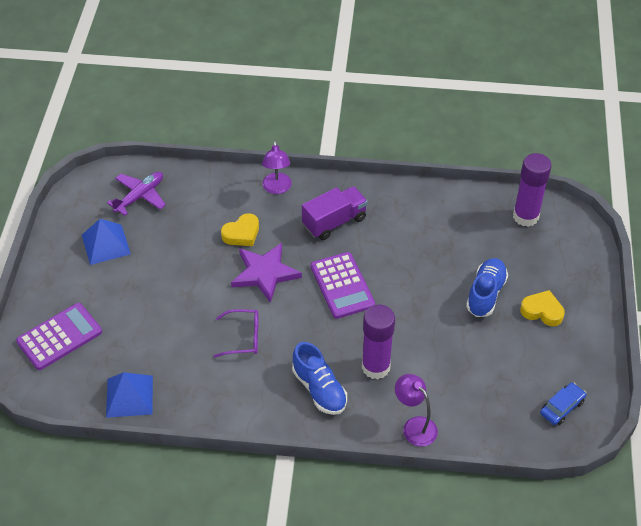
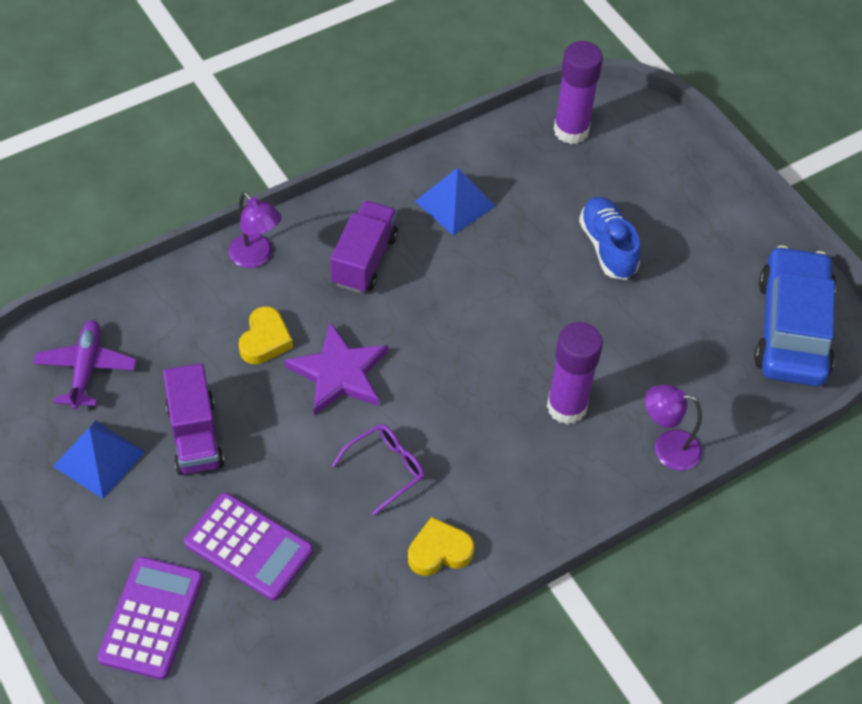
camera: 40 degrees left, 5 degrees up
(129, 396) = (314, 632): blue pyramid -> blue pyramid (455, 203)
(162, 261) = (195, 435): none -> purple truck
(319, 389) = (529, 474): blue shoe -> none
(342, 286) = (443, 333): purple calculator -> purple calculator (249, 547)
(542, 311) = (681, 231): yellow heart -> yellow heart (439, 551)
(562, 407) = (792, 328): blue car -> blue car, size x2.31

